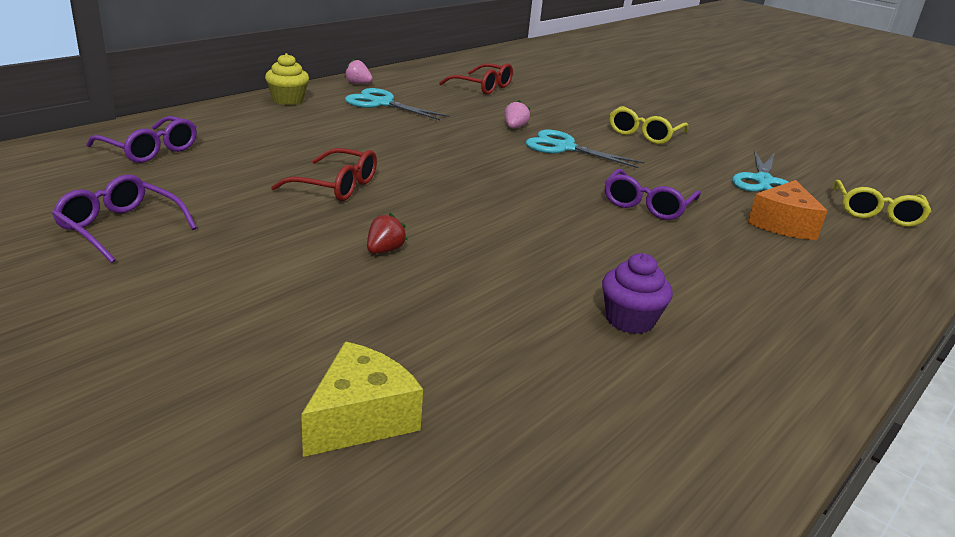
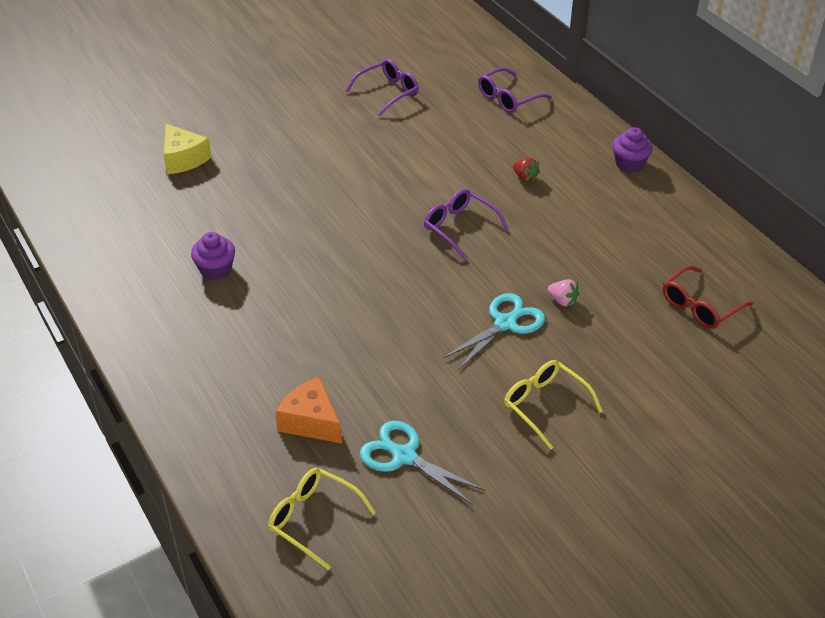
camera: 110 degrees right, 15 degrees up
(288, 100) = (629, 164): yellow cupcake -> purple cupcake
(336, 186) = (434, 174): red glasses -> none
(358, 83) = (691, 211): pink strawberry -> none
(381, 103) = (628, 220): turquoise scissors -> none
(384, 250) = (333, 184): red strawberry -> red strawberry (525, 177)
(647, 205) = (369, 339): purple glasses -> purple glasses (459, 227)

